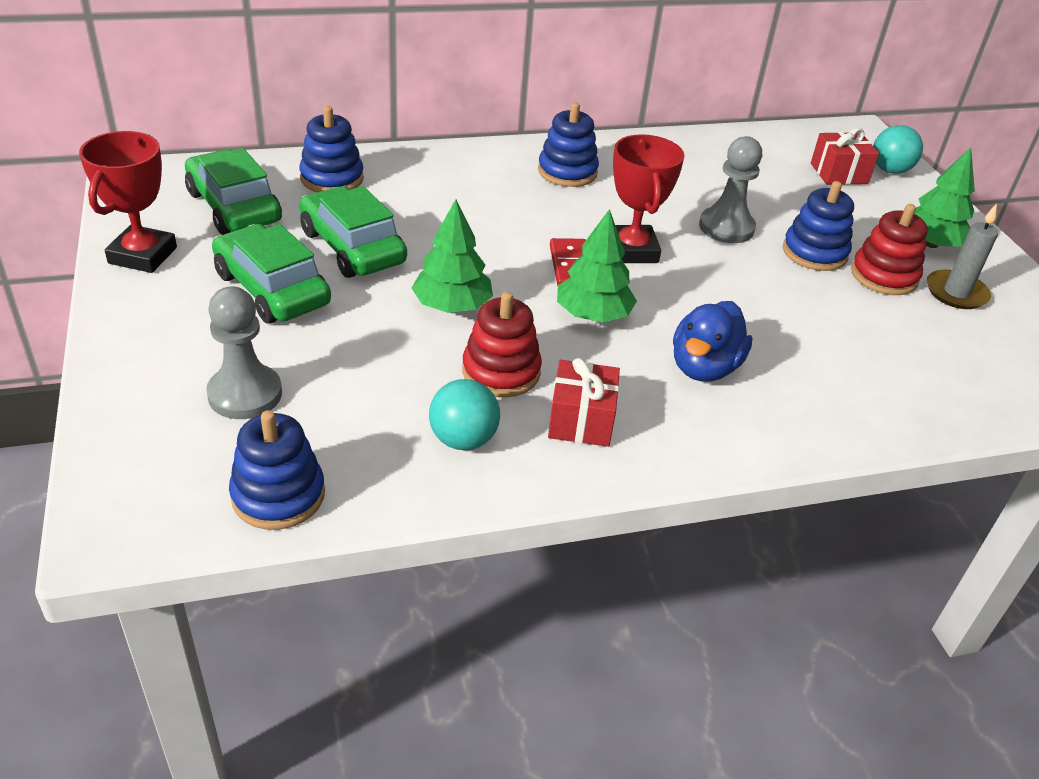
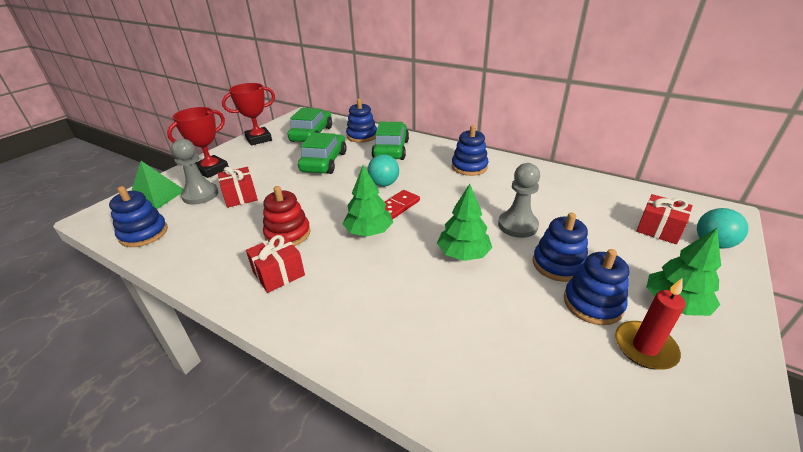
camera: 50 degrees right, 5 degrees down
(162, 438) = (157, 196): none -> green pyramid
(272, 289) = (272, 165): green car -> green car (391, 149)
(323, 361) = (240, 196): none -> red gift
(452, 306) = (318, 199): green tree -> green tree (463, 254)
(463, 439) = (225, 252): turquoise ball -> turquoise ball (384, 184)
(631, 250) = (440, 213): red trophy -> red trophy (212, 170)
(704, 368) = (377, 286): blue duck -> none
(884, 276) = (592, 303): red stacking toy -> blue stacking toy
(956, 293) = (645, 347): grey candle -> red candle

